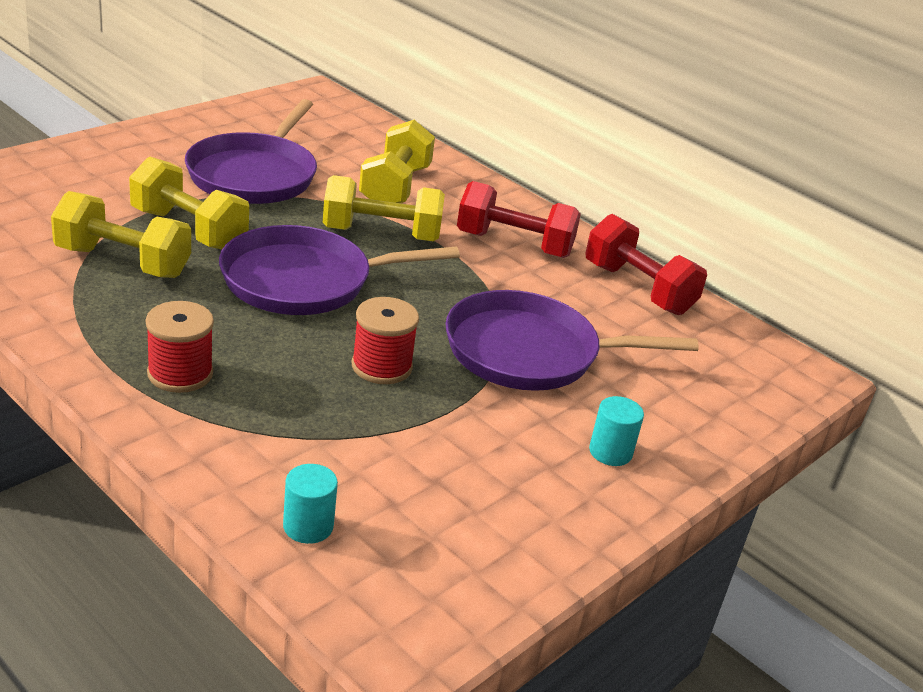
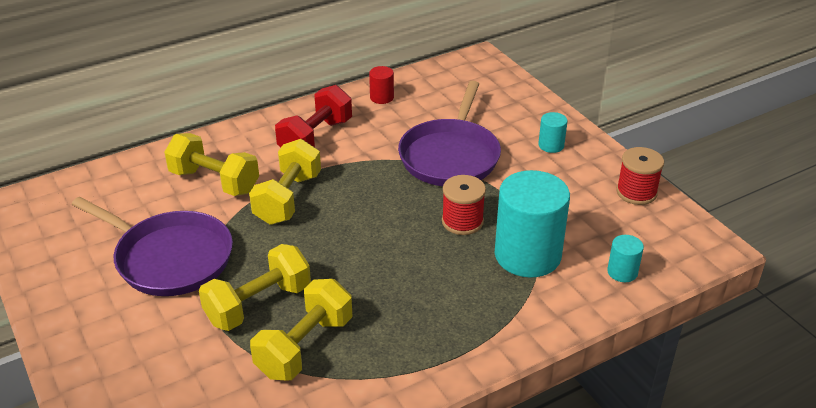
camera: 70 degrees left, 5 degrees up
(180, 374) = (466, 319): red spool -> red spool (636, 192)
(304, 281) = (349, 246): purple pan -> none
(324, 427) = (527, 255): none -> turquoise cylinder
(638, 289) = (382, 97): red dumbbell -> red cylinder

